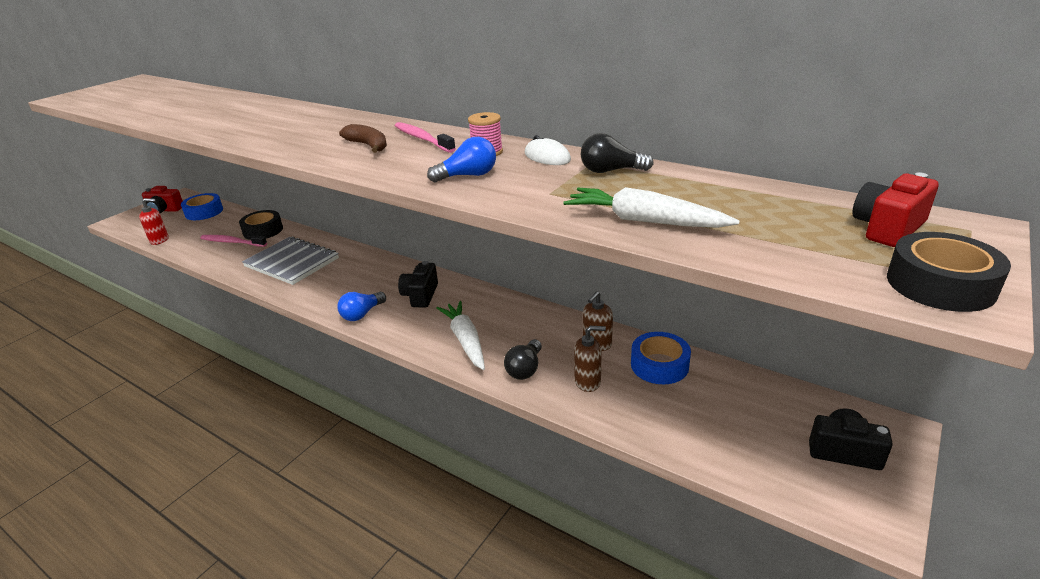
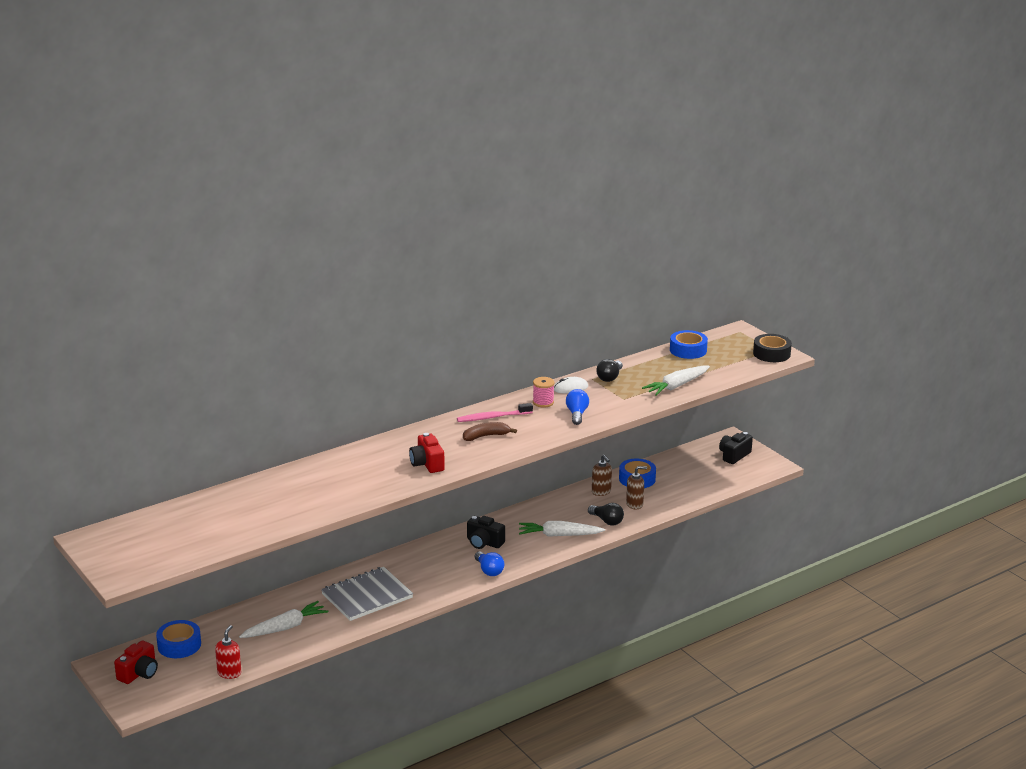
camera: 70 degrees left, 5 degrees down
(232, 242) = (285, 627): pink toothbrush -> white carrot
(263, 231) = (276, 609): black tape -> none
(587, 382) = (634, 504): brown soap dispenser -> brown soap dispenser turned 60 degrees clockwise
(798, 202) = (688, 350): none -> blue tape
(887, 228) = (726, 344): red camera -> red camera (427, 464)

